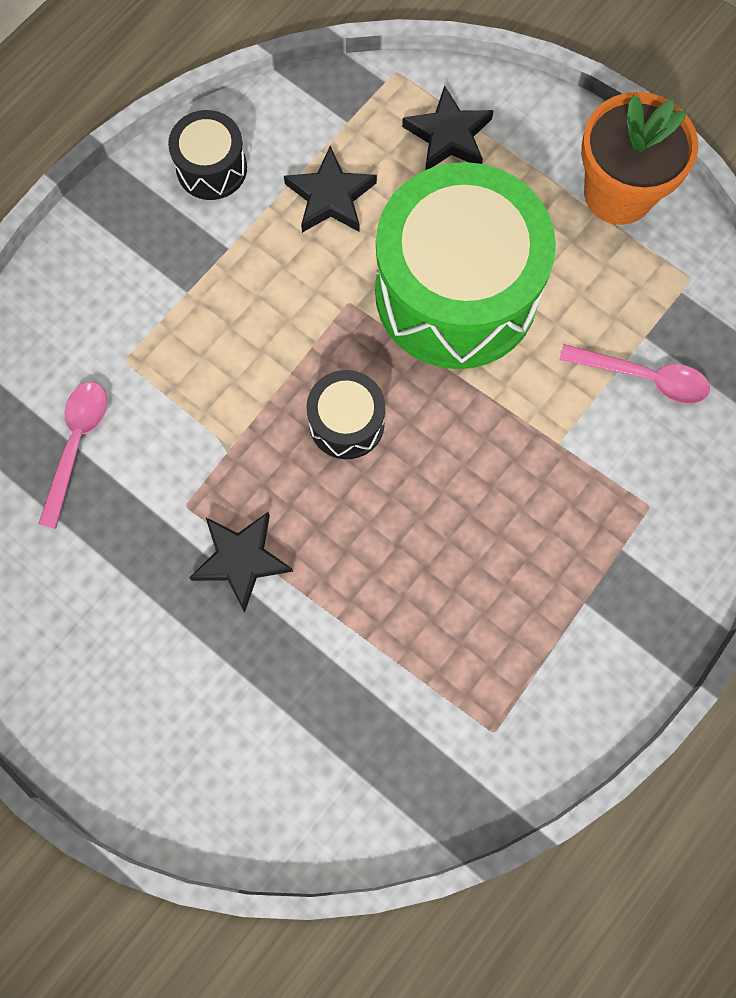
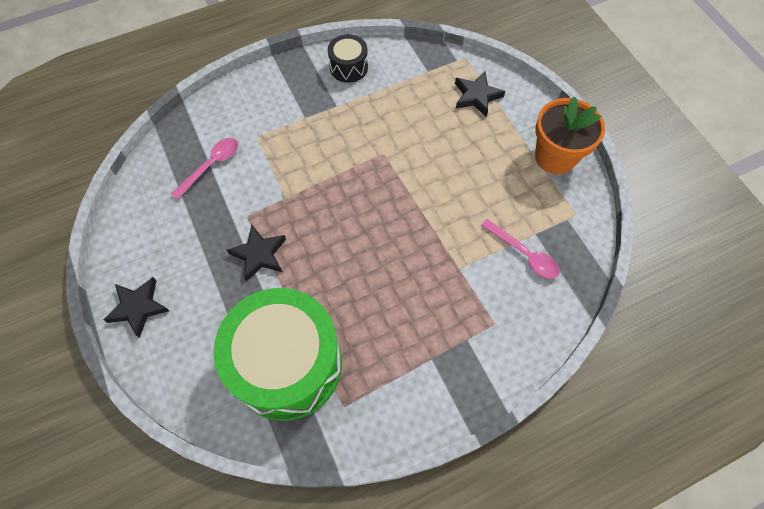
camera: 25 degrees right, 10 degrees down
(330, 197) = (400, 101): black star -> black star (138, 307)
(346, 423) = (350, 211): black drum -> none
(456, 293) = (442, 171): green drum -> green drum (287, 364)

